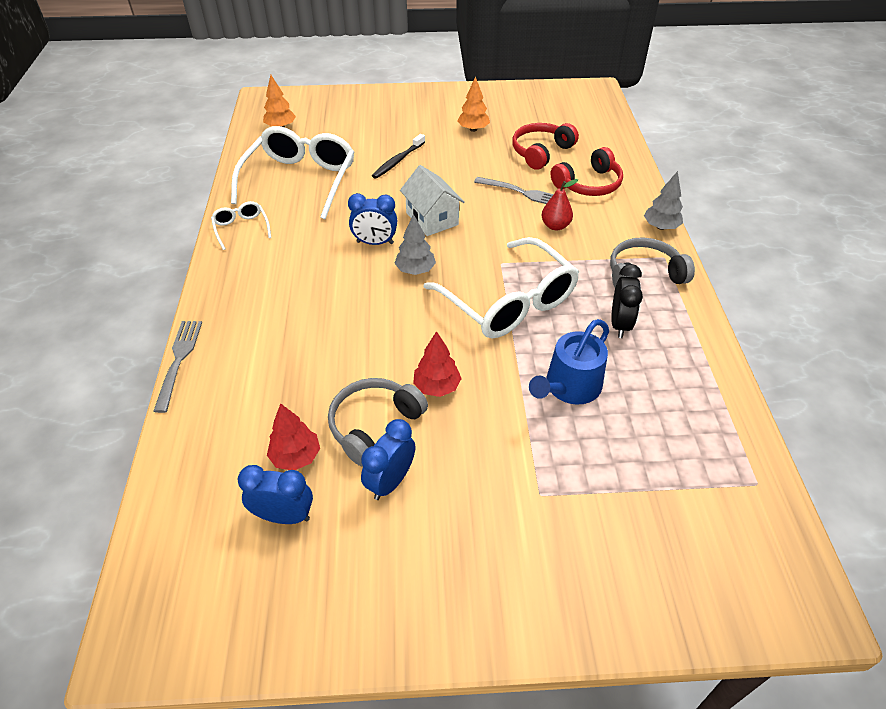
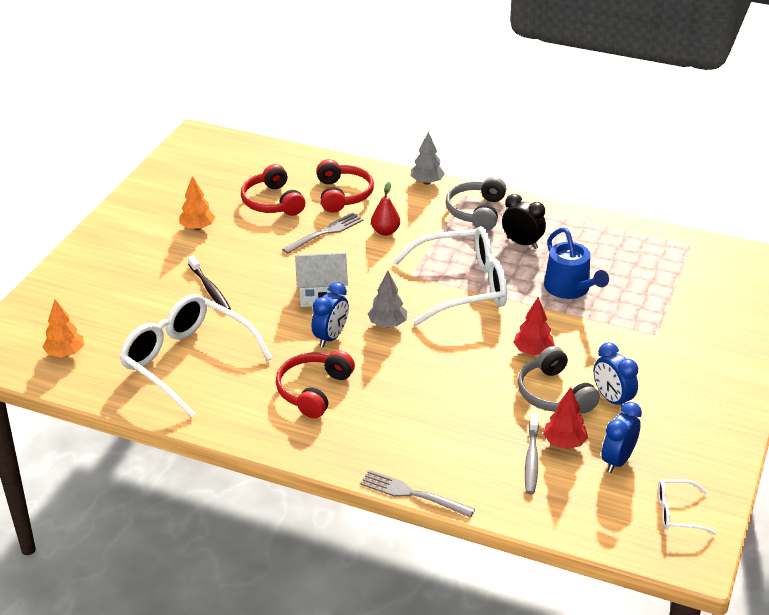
camera: 65 degrees left, 10 degrees down
(241, 228) = (239, 419): white glasses -> white glasses (677, 513)
(259, 436) = (531, 459): none -> grey toothbrush
(296, 256) = (313, 390): none -> red headphones

